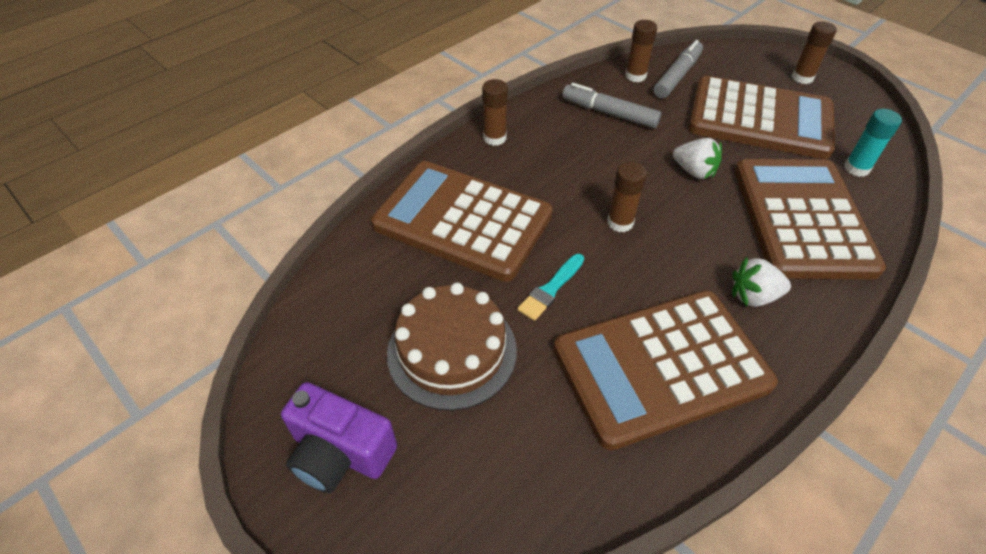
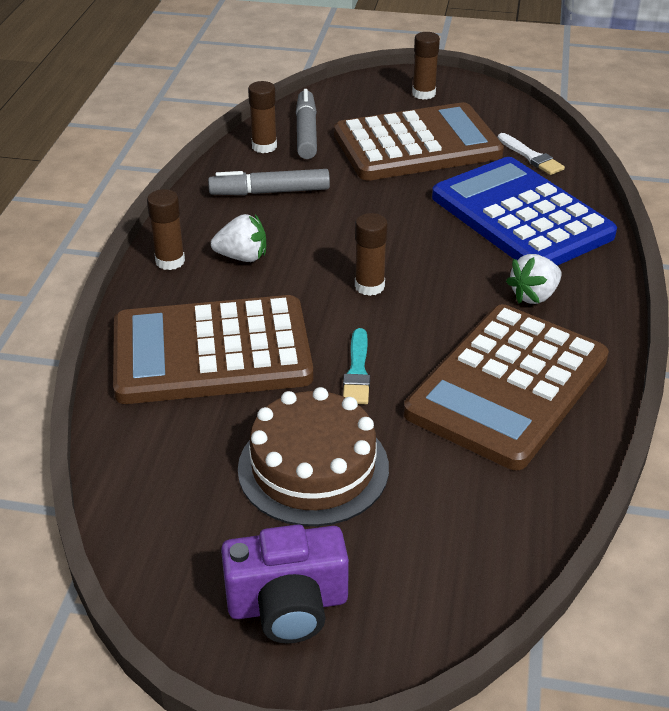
camera: 35 degrees left, 10 degrees down
(694, 171) = (397, 214): white strawberry -> white strawberry (242, 257)
(801, 218) = (521, 216): brown calculator -> blue calculator
(856, 168) = (531, 157): turquoise glue stick -> white brush

